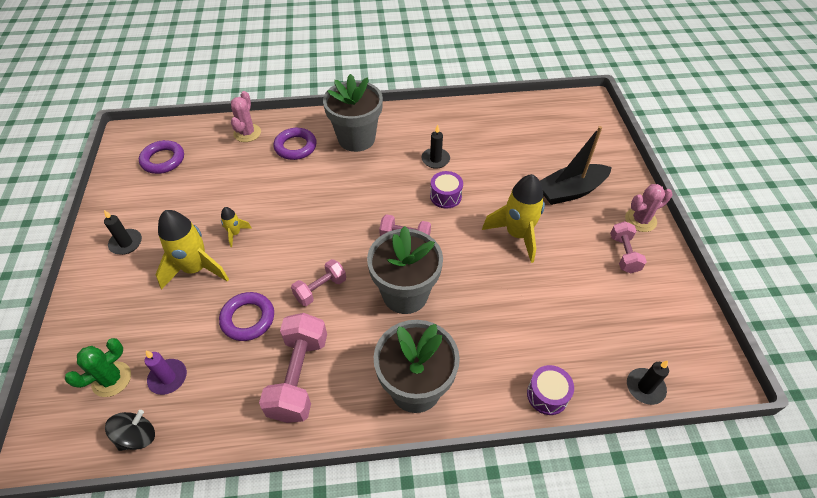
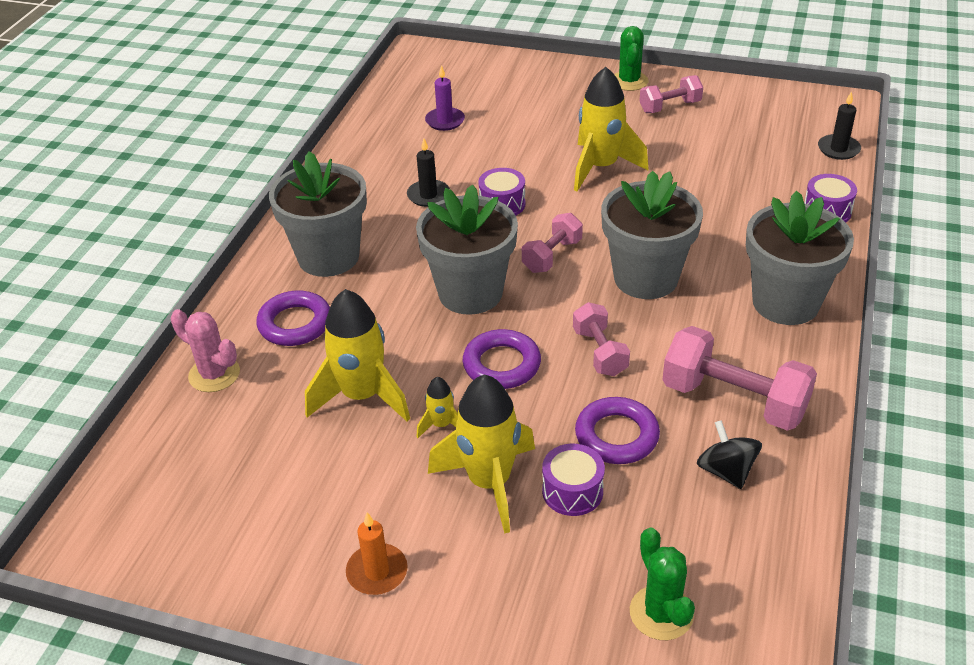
camera: 65 degrees left, 10 degrees down
(126, 243) = (377, 572): black candle -> orange candle
(137, 437) = (773, 587): black spinning top -> black spinning top (726, 471)
(163, 160) = (195, 497): purple ring -> purple ring (501, 364)
(168, 378) = (684, 541): purple candle -> purple candle (445, 121)
(197, 309) = (572, 491): none -> purple drum
(248, 193) = (362, 396): none -> yellow rocket
(351, 209) = (470, 293): none -> grey flower pot
(570, 191) = (557, 111): black boat -> none
(624, 254) = (670, 107): pink dumbbell -> pink dumbbell turned 45 degrees counterclockwise
(640, 220) = (629, 81): pink cactus -> green cactus

